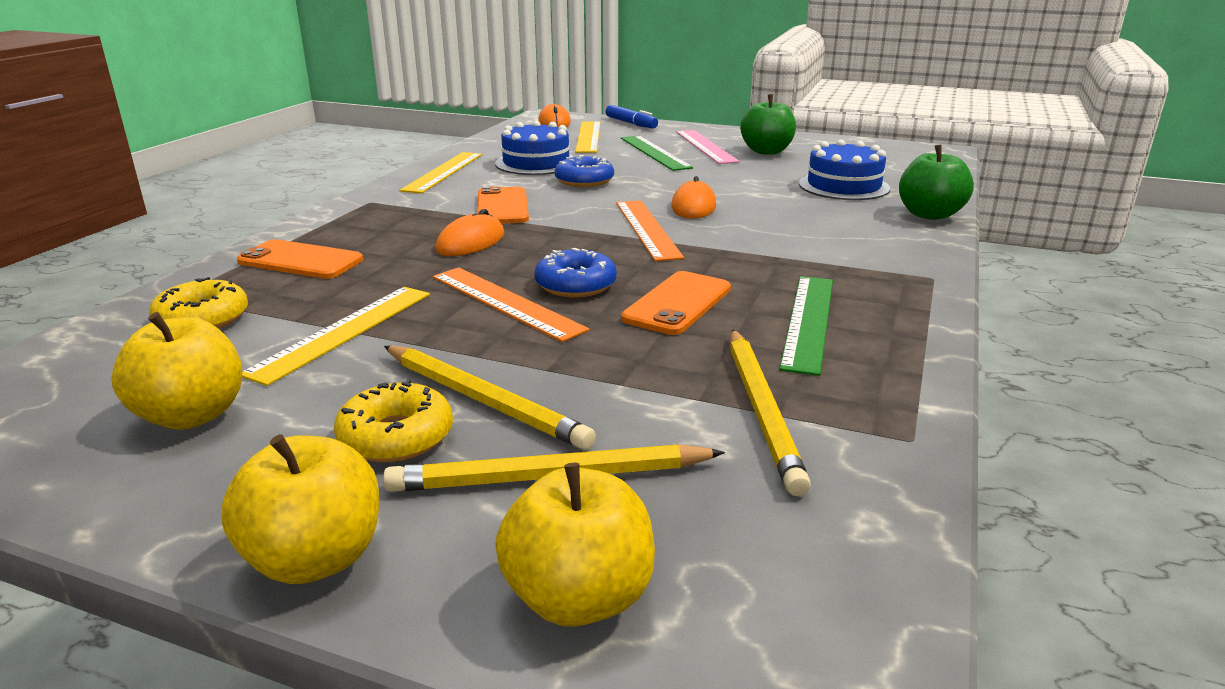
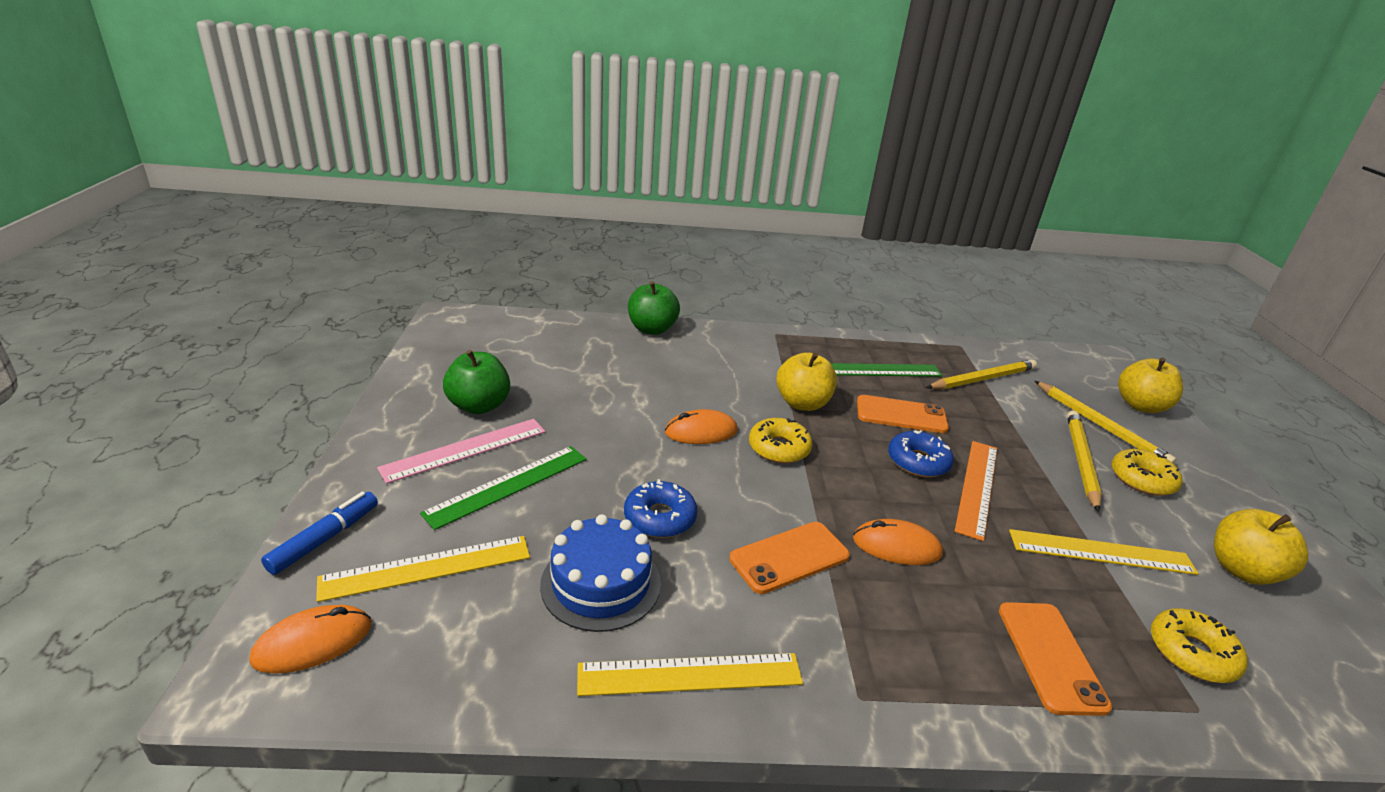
camera: 115 degrees left, 5 degrees up
(315, 558) = (1220, 471): yellow apple -> yellow apple (802, 403)
(647, 229) = (779, 448): orange ruler -> yellow donut
(844, 186) = (594, 361): blue cake -> none

